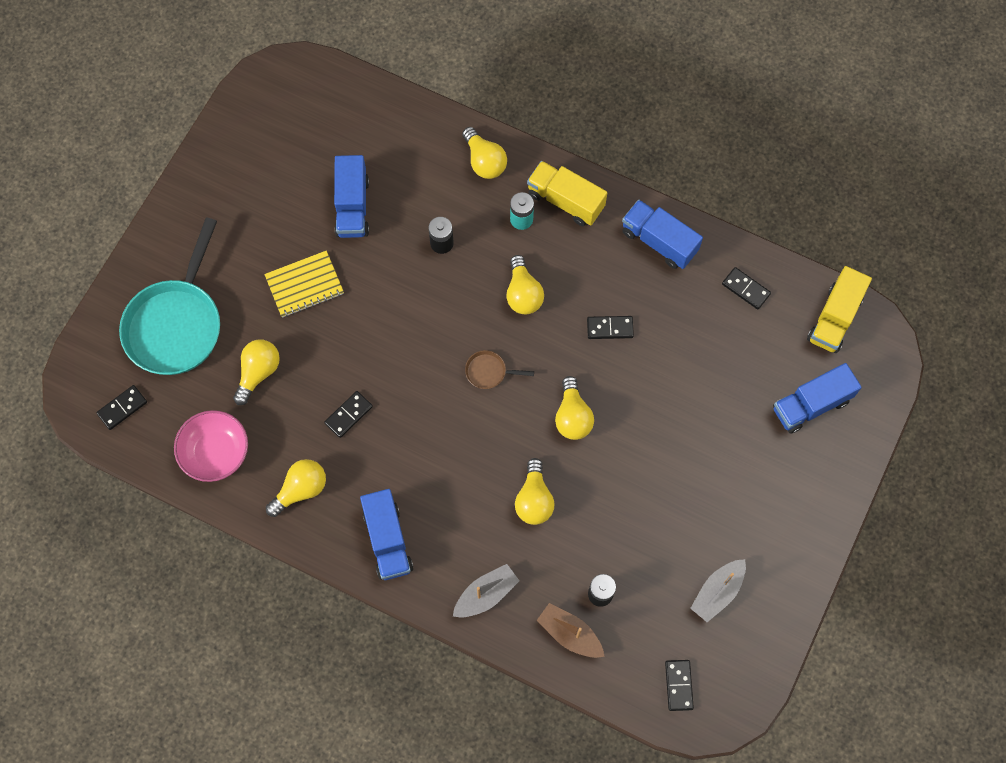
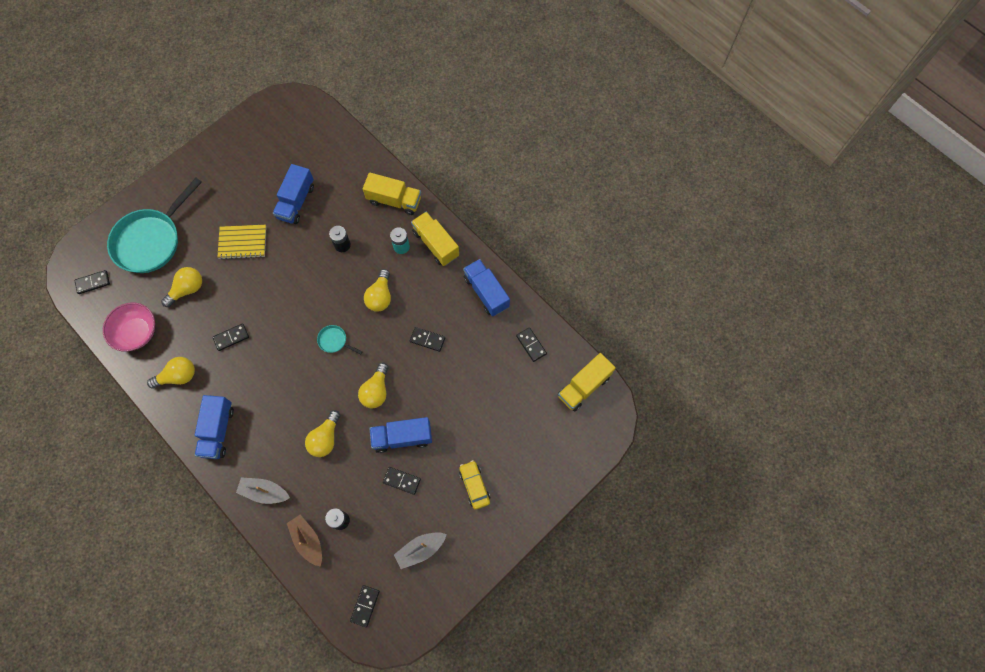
camera: 20 degrees right, 0 degrees up
(484, 161) = (394, 200): yellow light bulb -> yellow truck
(486, 594) = (264, 492): grey boat -> grey boat turned 150 degrees counterclockwise
(489, 372) = (334, 341): brown pan -> turquoise pan
(656, 517) = (402, 481): none -> black domino
(750, 490) = (474, 486): none -> yellow car
(811, 405) = (542, 441): blue truck -> blue truck (402, 437)

